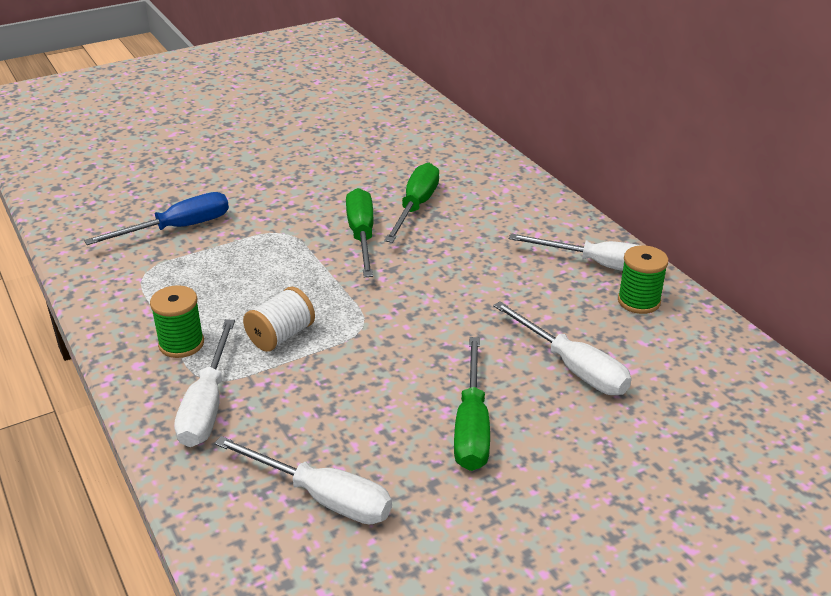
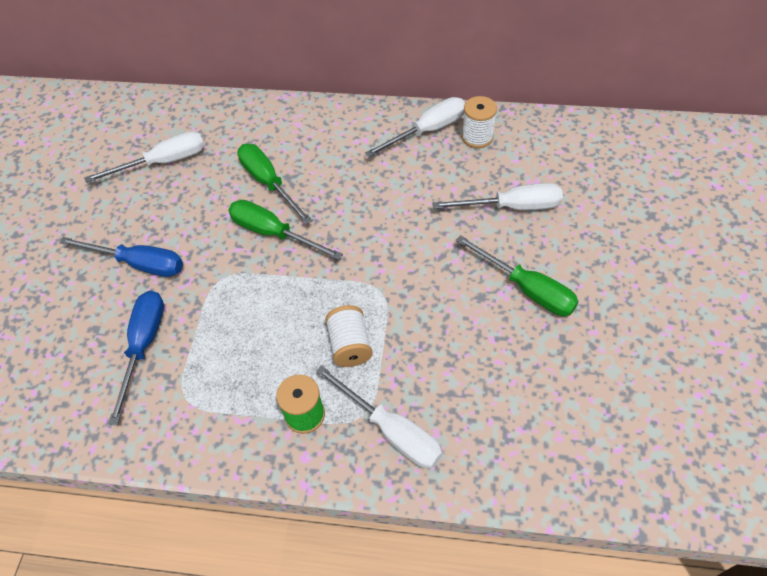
camera: 50 degrees left, 20 degrees up
(256, 187) = (139, 264): none -> blue screwdriver
(322, 497) = (535, 406): white screwdriver -> white screwdriver (163, 162)
(638, 301) = (477, 137): green spool -> white spool

